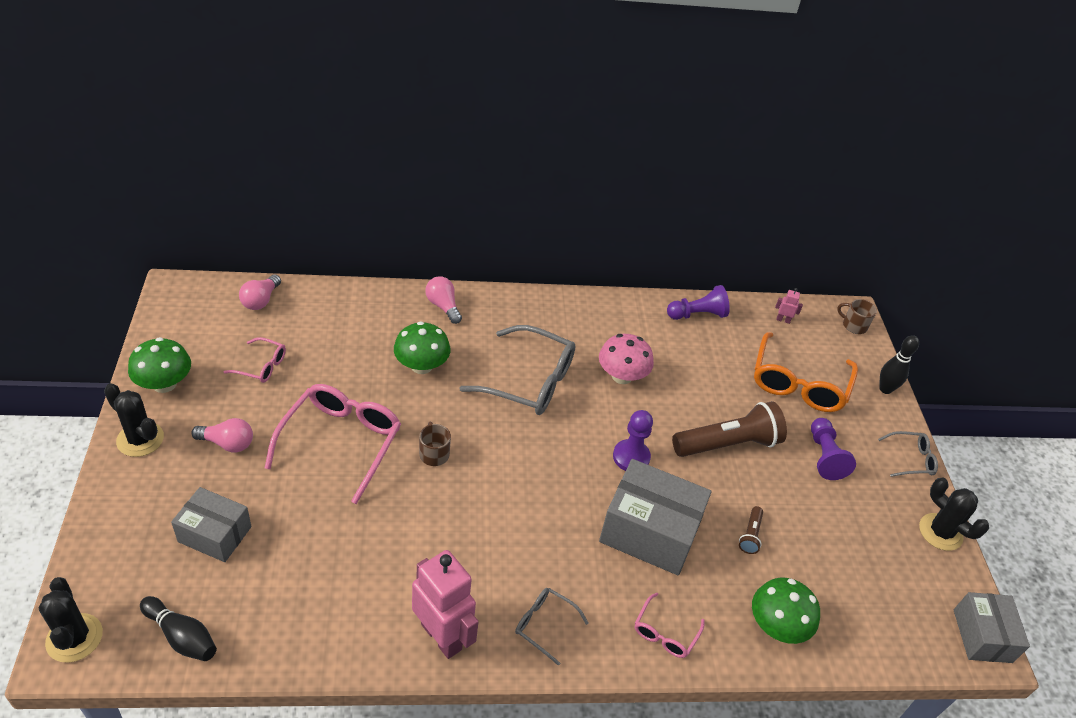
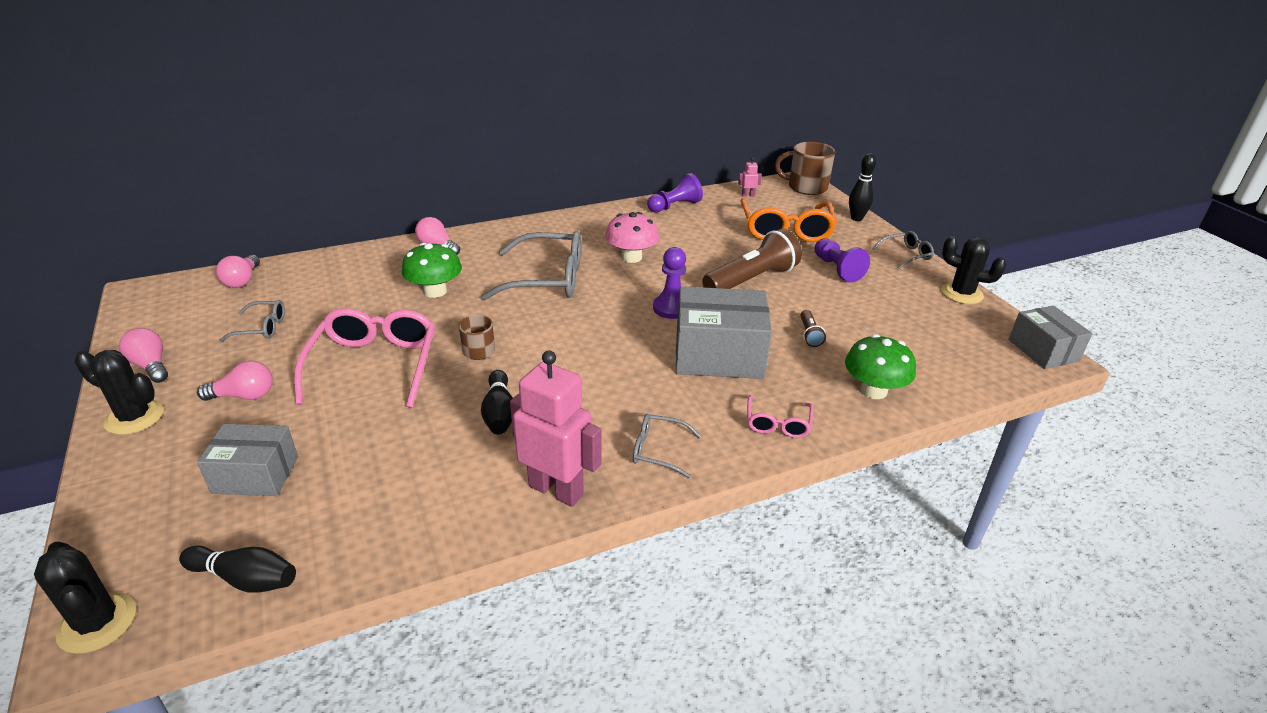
camera: 15 degrees left, 10 degrees down
(164, 384) = (151, 366): green mushroom -> pink light bulb
(261, 366) = (261, 328): pink glasses -> grey glasses
(426, 534) = (499, 413): none -> black bowling pin
(853, 325) = (806, 187): brown mug -> brown mug, size x1.74

